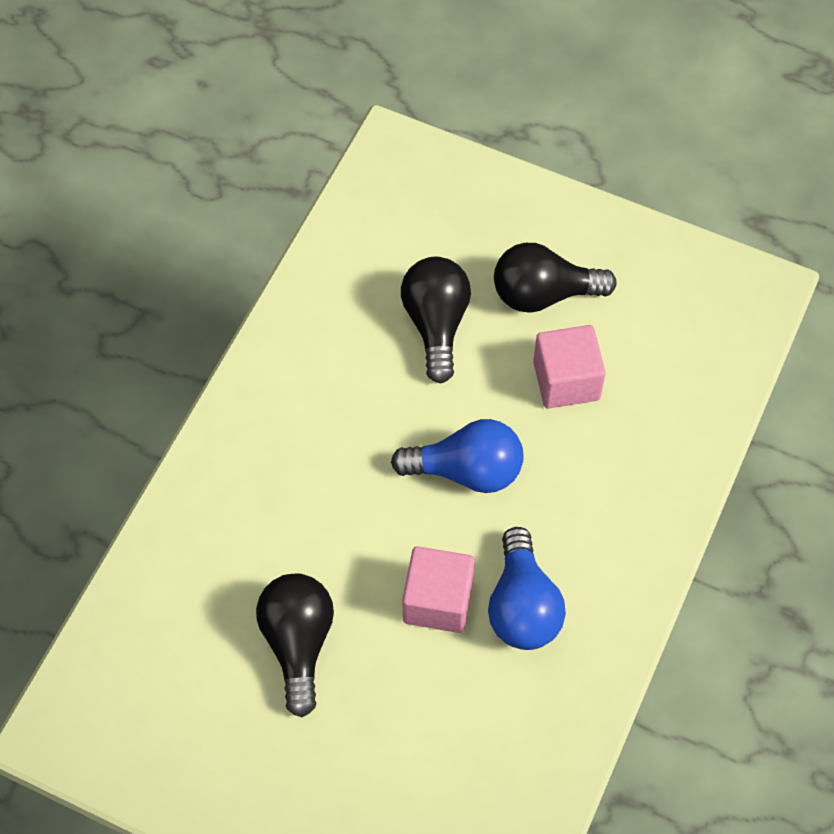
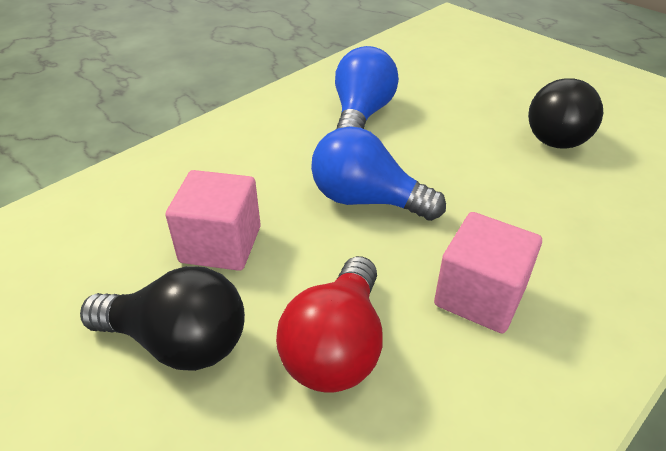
camera: 160 degrees left, 20 degrees down
(436, 324) = (336, 346): black light bulb -> red light bulb
(438, 601) = (429, 130): pink cube -> pink cube (480, 296)

